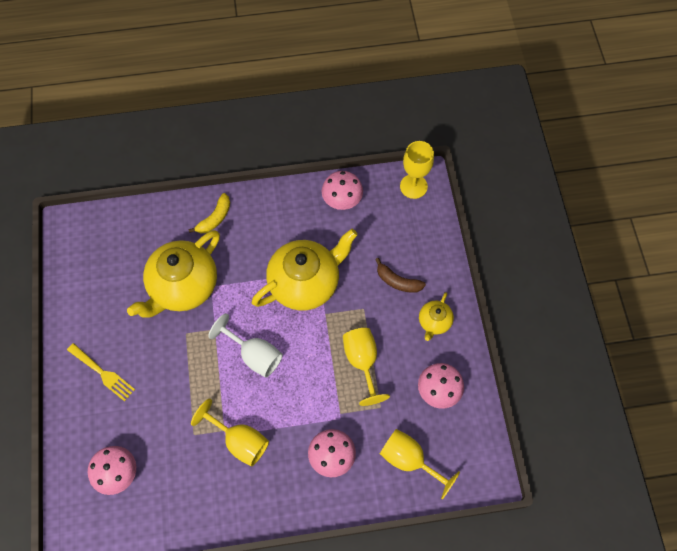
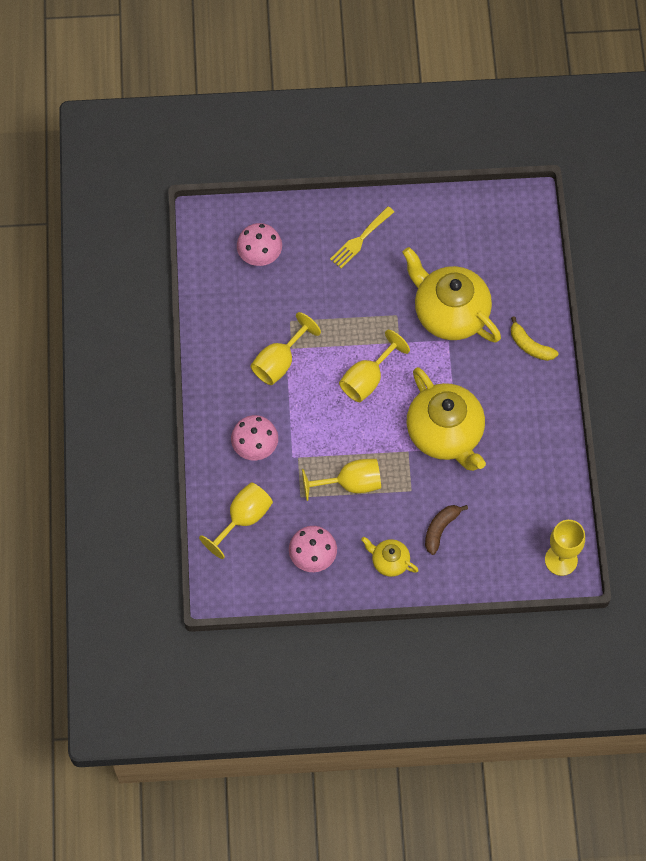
camera: 95 degrees right, 0 degrees up
(254, 355) = (367, 379): white goblet -> yellow goblet
(342, 199) = (547, 480): pink mushroom -> none

